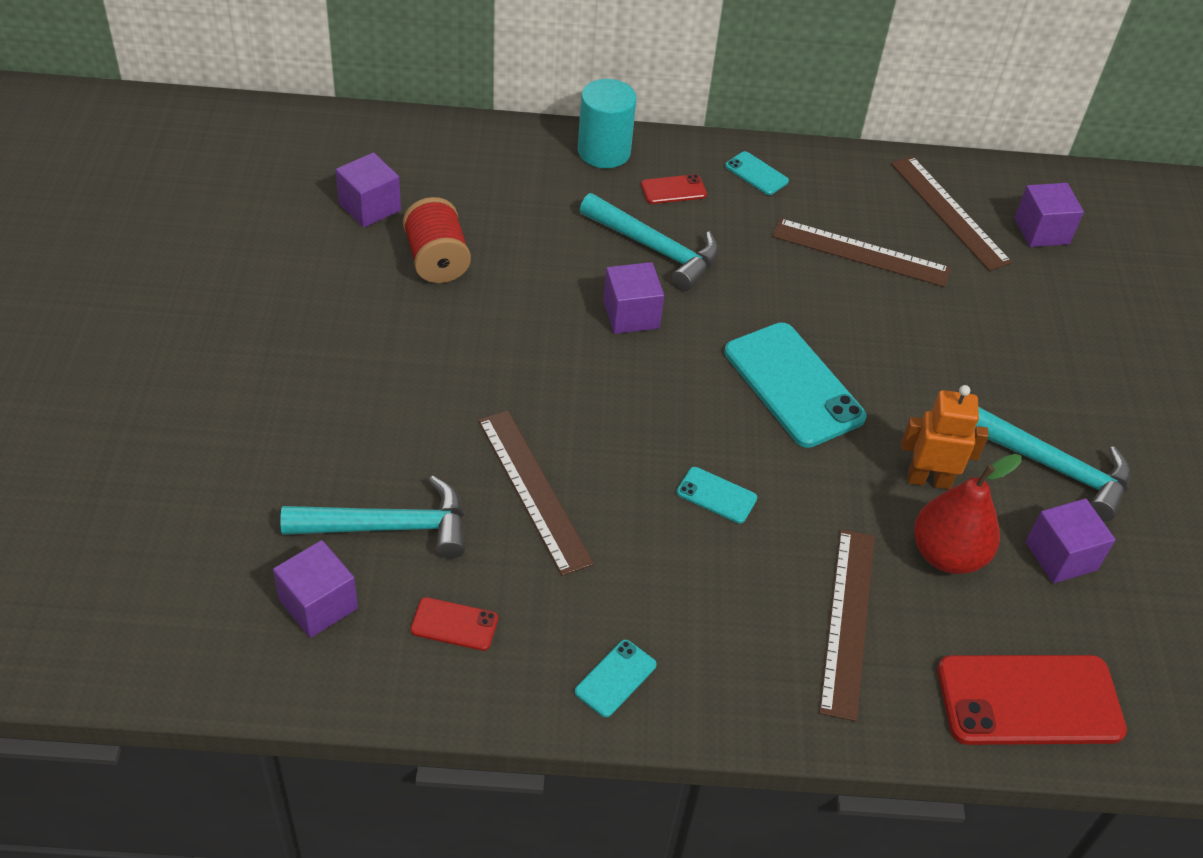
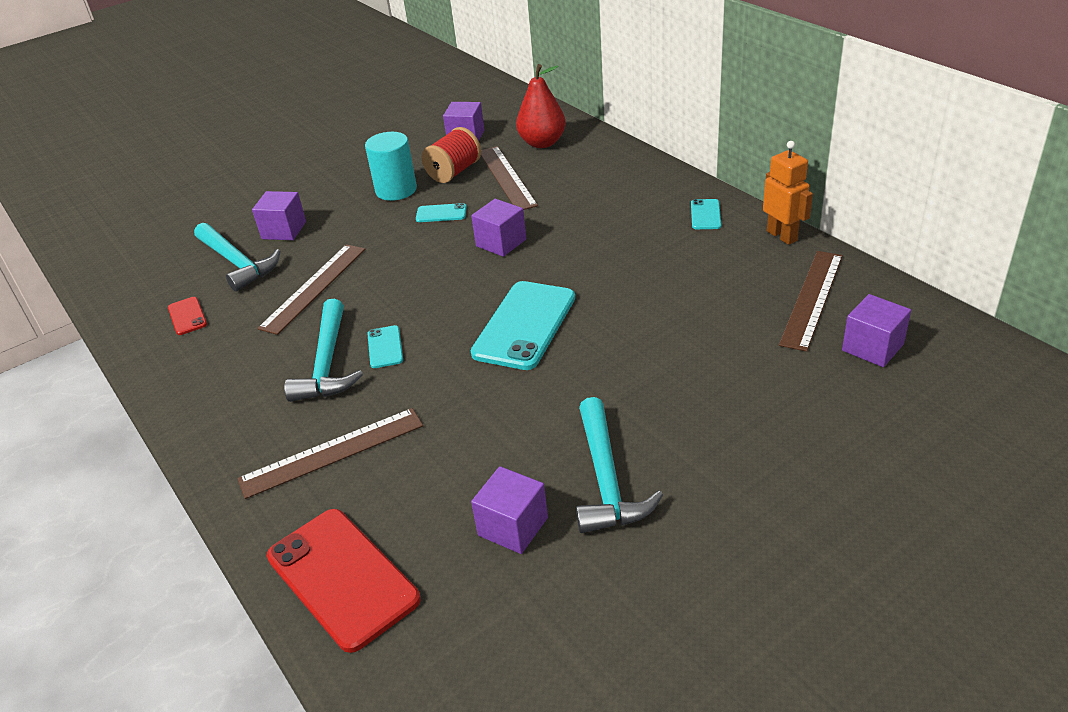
camera: 60 degrees right, 10 degrees down
(318, 604) = (163, 273): purple cube -> purple cube (284, 230)
(604, 151) = (629, 164): turquoise cylinder -> turquoise cylinder (396, 190)
(615, 678) = (196, 387): turquoise phone -> turquoise phone (441, 213)
(656, 249) = (572, 221): turquoise hammer -> turquoise hammer (327, 363)
(673, 190) = (636, 199): red phone -> none
(860, 253) = (698, 286): brown ruler -> brown ruler (506, 178)
(928, 479) = (510, 423): orange robot -> orange robot (782, 236)
(947, 555) = (445, 467): red pear -> red pear (542, 143)

